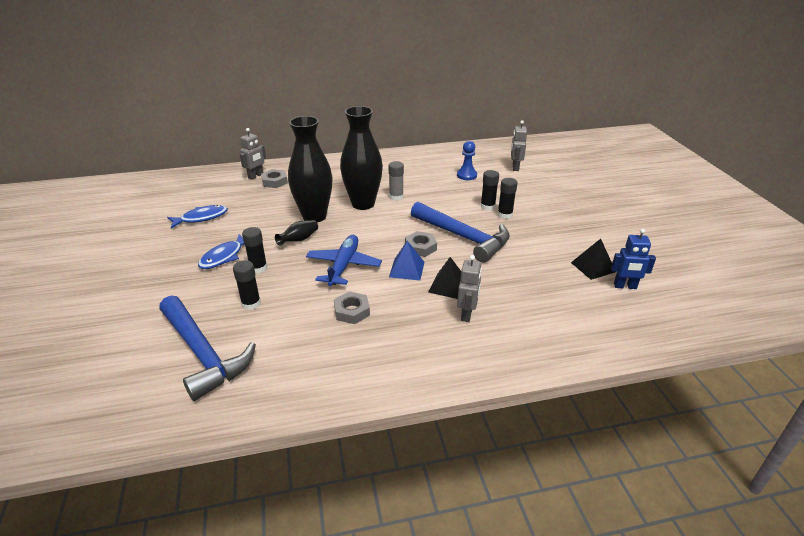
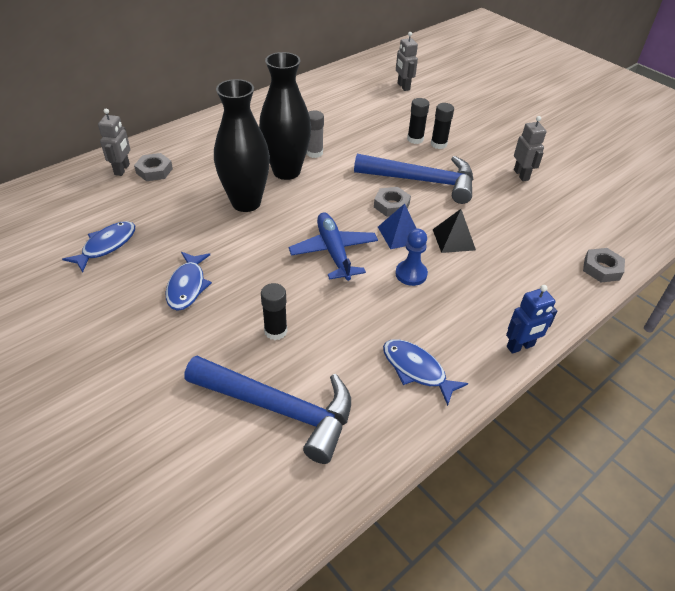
camera: 30 degrees left, 10 degrees up
(258, 268) = (242, 286): black glue stick -> none
(299, 240) = (256, 237): black vase -> none
(323, 367) = (416, 370): none -> blue fish
(352, 311) = (388, 300): grey nut -> grey nut (601, 268)
(466, 175) = (364, 108): blue pawn -> blue pawn (411, 274)
(467, 314) = (495, 263): grey robot -> grey robot (521, 175)
(593, 267) = (557, 178): black pyramid -> none
(625, 286) = (595, 189): blue robot -> blue robot (520, 346)

